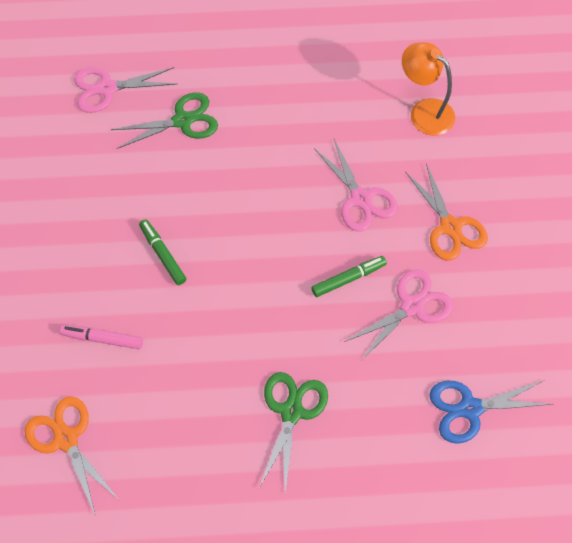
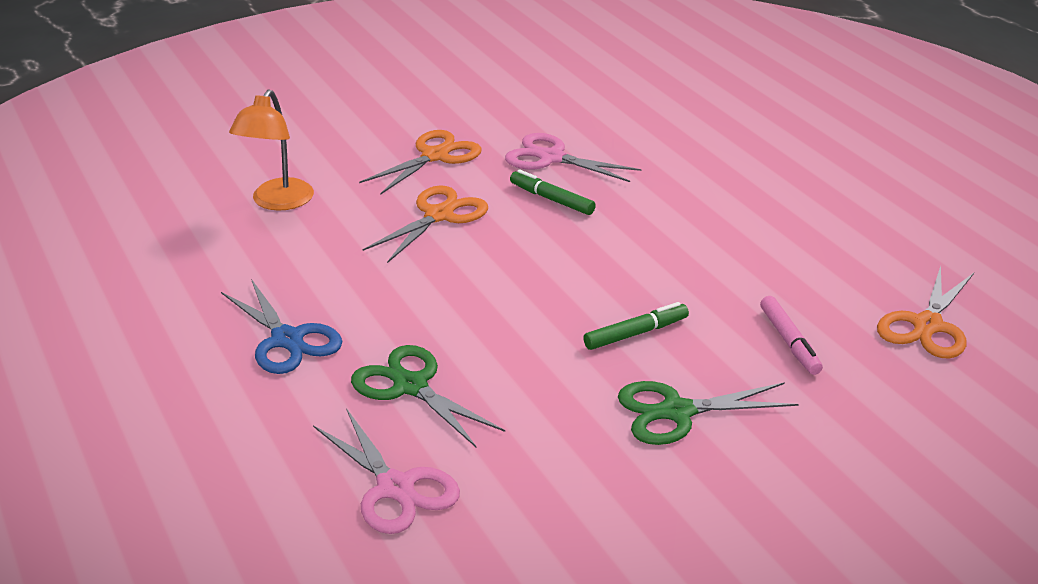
camera: 115 degrees left, 30 degrees down
(163, 254) = (636, 333): green marker -> green marker turned 150 degrees counterclockwise
(291, 411) = (734, 196): green scissors -> green scissors (677, 412)
(361, 199) = (439, 215): pink scissors -> orange scissors
(470, 409) = (631, 111): blue scissors -> blue scissors (287, 340)

